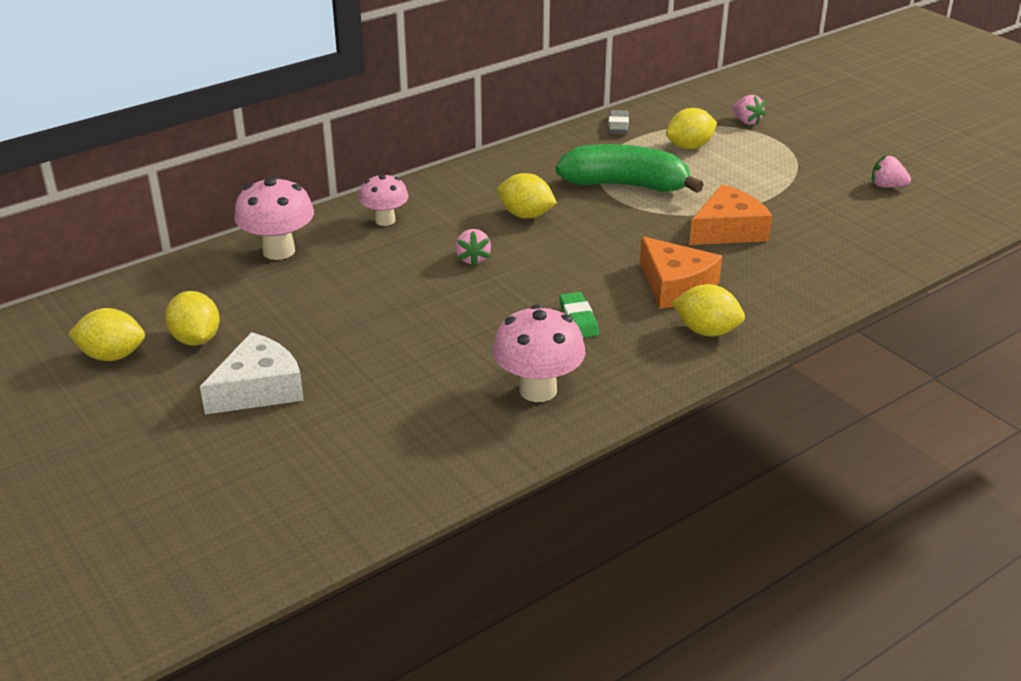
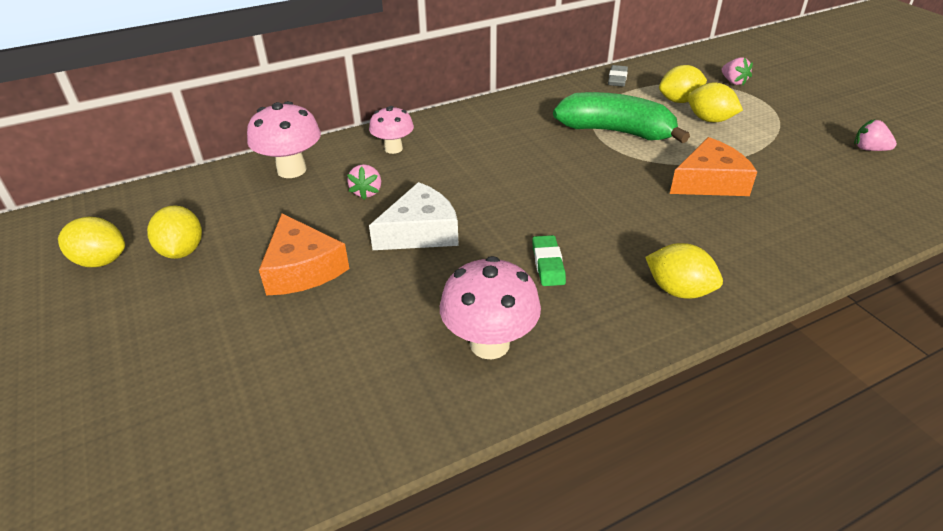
camera: 10 degrees right, 5 degrees up
(258, 389) = (214, 311): white cheese -> white cheese (420, 232)
(473, 259) = (461, 191): pink strawberry -> pink strawberry (367, 192)
(526, 215) = (519, 153): yellow lemon -> yellow lemon (709, 120)
(675, 285) = (651, 235): orange cheese -> orange cheese (302, 268)

